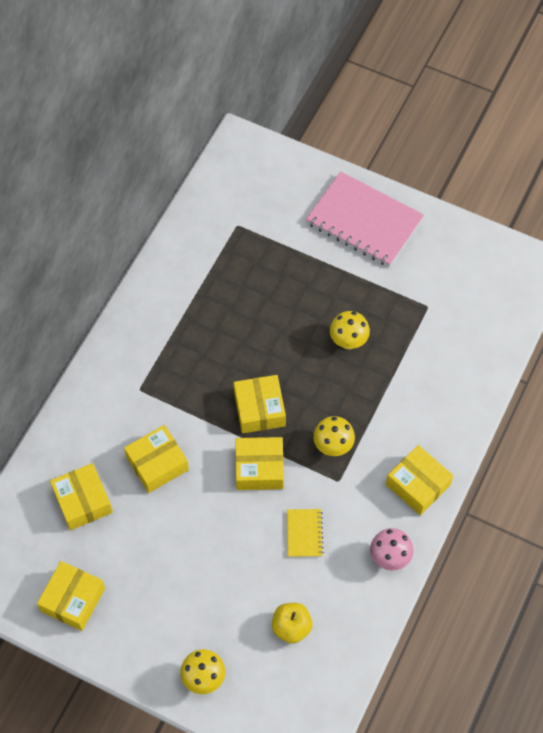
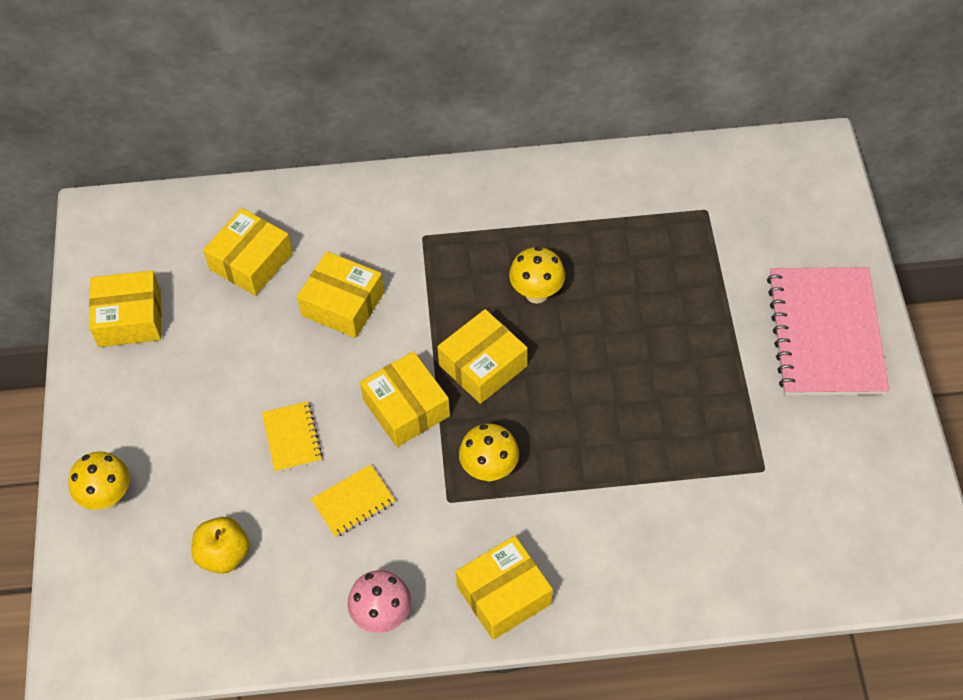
camera: 60 degrees right, 5 degrees down
(235, 545) = (292, 438): none -> yellow notebook
(348, 342) = (644, 408): yellow mushroom -> yellow mushroom (536, 293)
(418, 485) = (504, 595): yellow box -> yellow box turned 45 degrees clockwise

